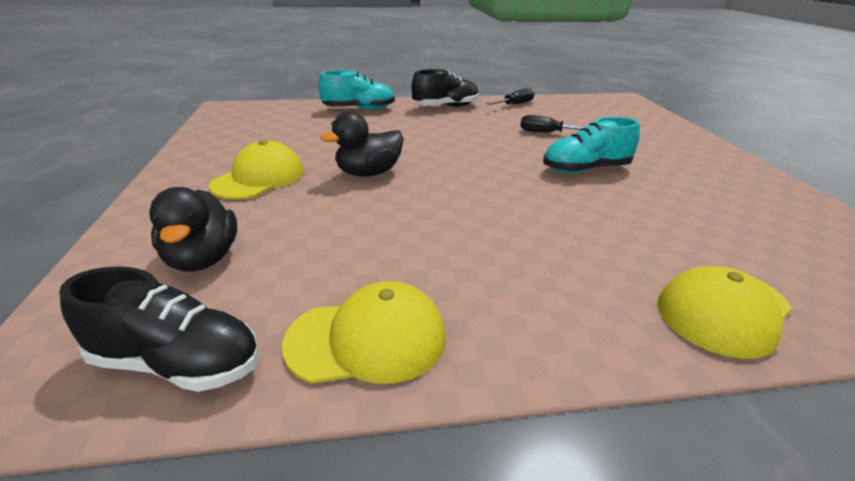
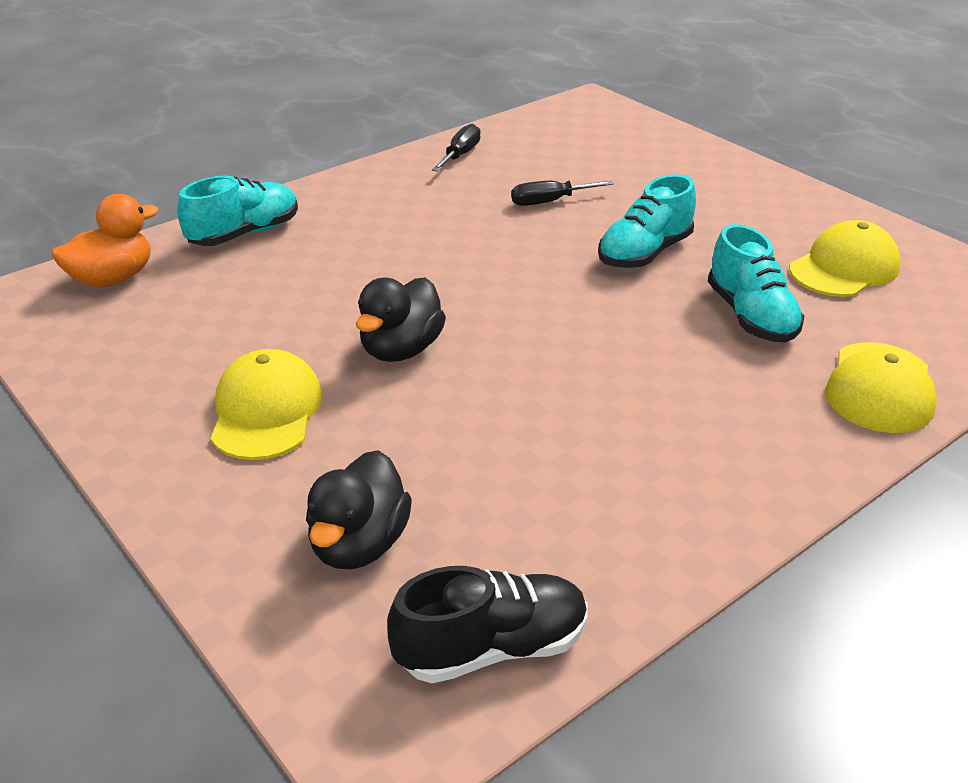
camera: 30 degrees left, 5 degrees up
(203, 259) = (359, 544): black duck -> black duck turned 60 degrees clockwise
(276, 111) = (113, 279): none -> orange duck
(367, 339) = (631, 546): yellow cap -> yellow cap (844, 268)
(446, 107) = (368, 189): black shoe -> none
(636, 224) = (751, 316): none -> turquoise shoe

